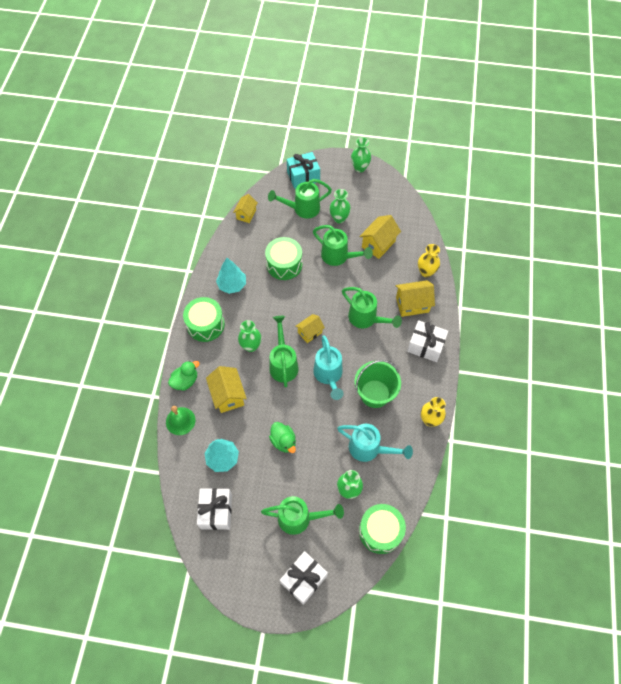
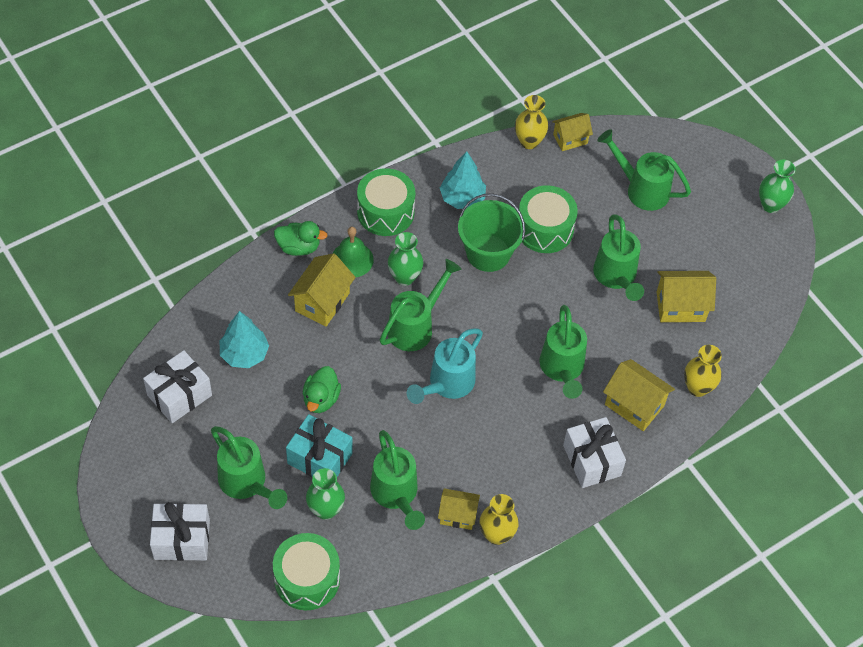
camera: 45 degrees right, 5 degrees down
(180, 421) = (248, 280): green bell -> green bell (352, 259)
(230, 232) = (529, 141): none -> yellow vase
(303, 177) = (688, 156): turquoise gift -> turquoise gift (319, 458)
(310, 332) = (482, 323): yellow house -> yellow house (457, 515)
(339, 218) = (671, 238): green vase -> none
(369, 449) = (396, 495): turquoise watering can -> green watering can
(375, 394) = (472, 450): green bucket -> green bucket (488, 253)

